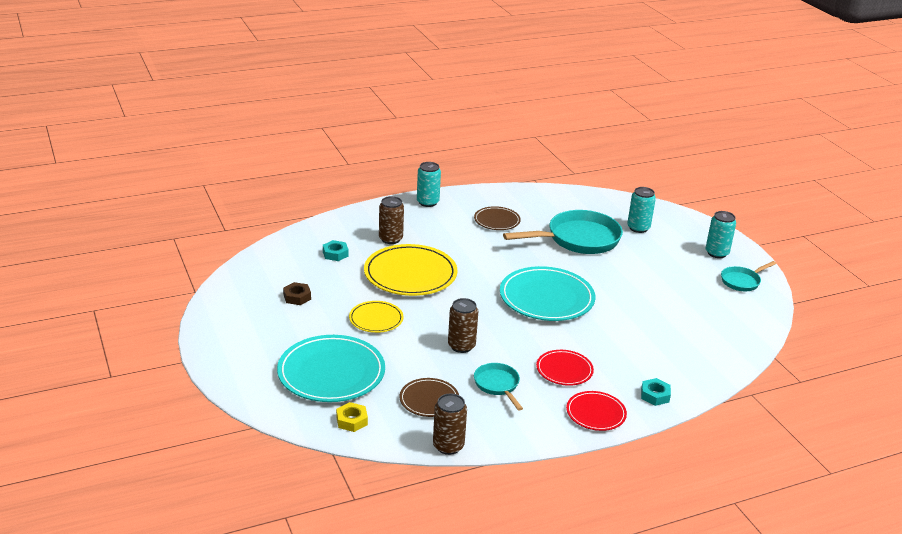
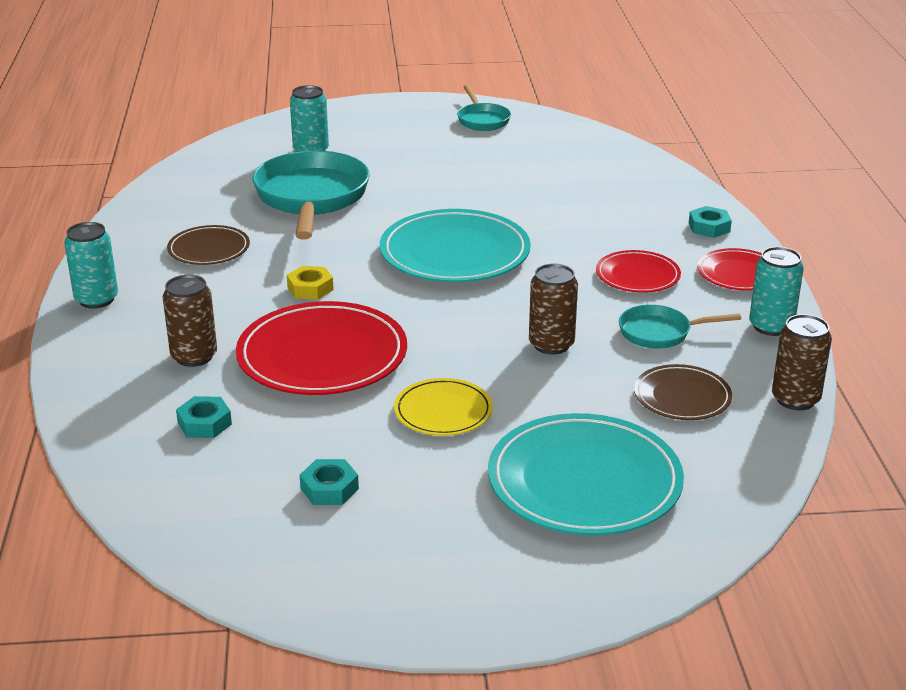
camera: 70 degrees left, 0 degrees up
(297, 297) = (329, 489): brown nut -> turquoise nut
(351, 420) = (721, 479): yellow nut -> yellow nut (310, 288)
(410, 274) = (322, 355): yellow plate -> red plate
(716, 253) = (408, 118): turquoise can -> turquoise can (771, 326)

